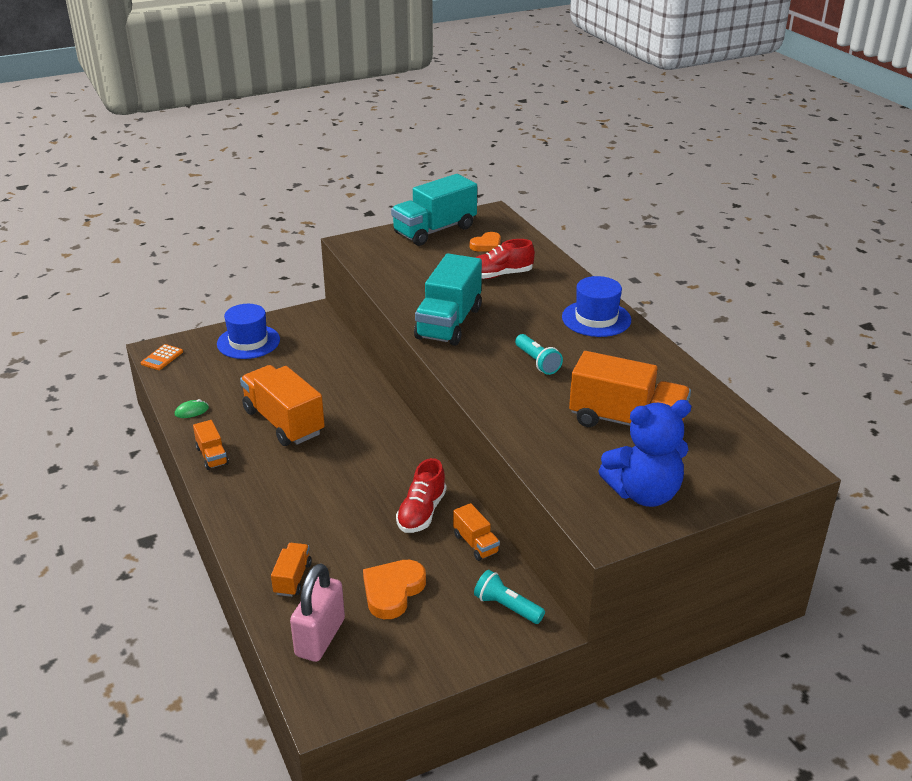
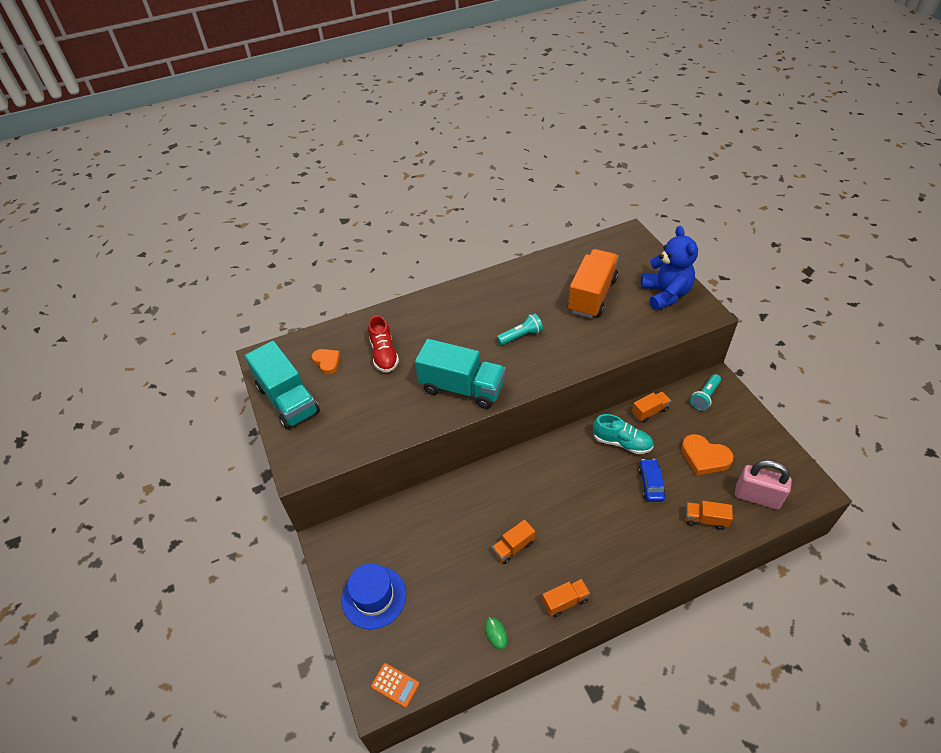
camera: 85 degrees left, 15 degrees up
(284, 422) = (513, 547): orange truck -> orange truck, size x0.49
(354, 533) = (651, 484): none -> blue car
(421, 512) = (621, 442): red shoe -> turquoise shoe
(596, 318) = (460, 301): blue hat -> none

